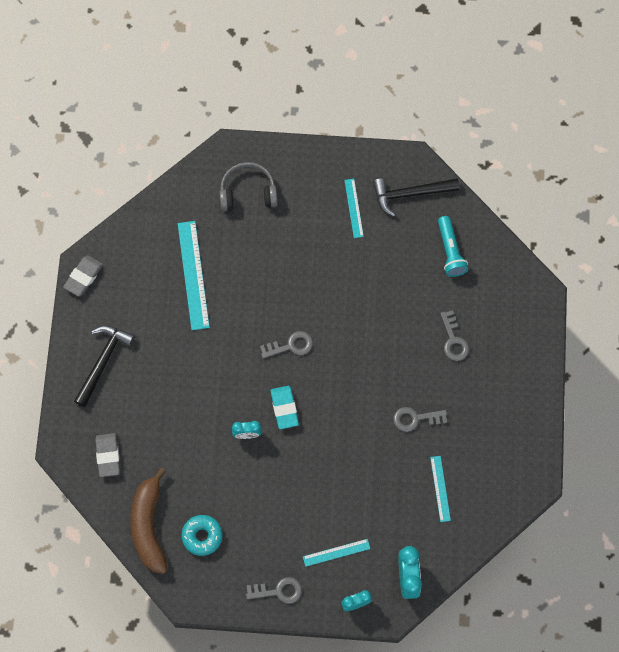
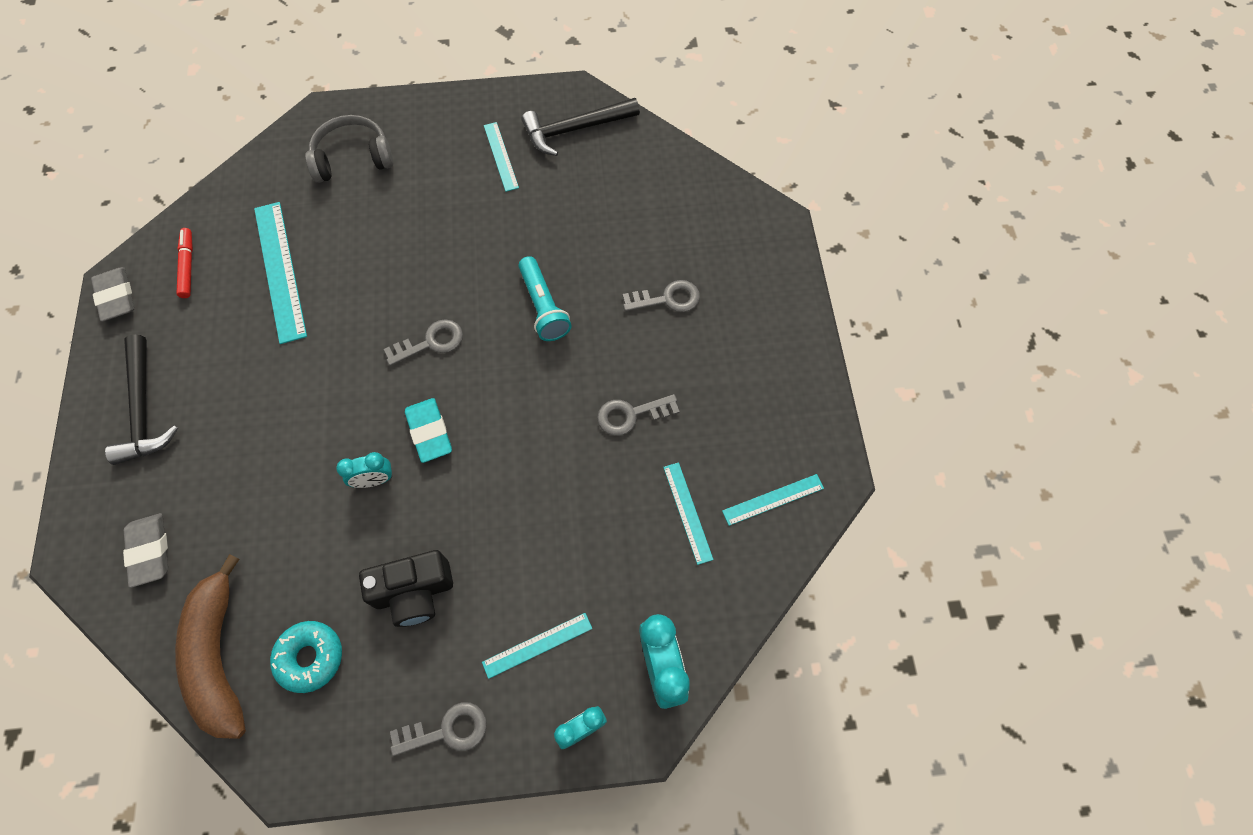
camera: 10 degrees left, 5 degrees down
(83, 277) = (116, 297): grey eraser -> grey eraser turned 45 degrees counterclockwise
(103, 361) = (143, 409): black hammer -> black hammer turned 150 degrees clockwise
(131, 261) = (187, 266): none -> red marker
(266, 508) = (414, 592): none -> black camera
(450, 251) = (641, 188): turquoise flashlight -> turquoise flashlight (543, 307)
(453, 340) = (667, 299): grey key -> grey key turned 75 degrees counterclockwise
(495, 489) = (773, 499): none -> turquoise ruler

